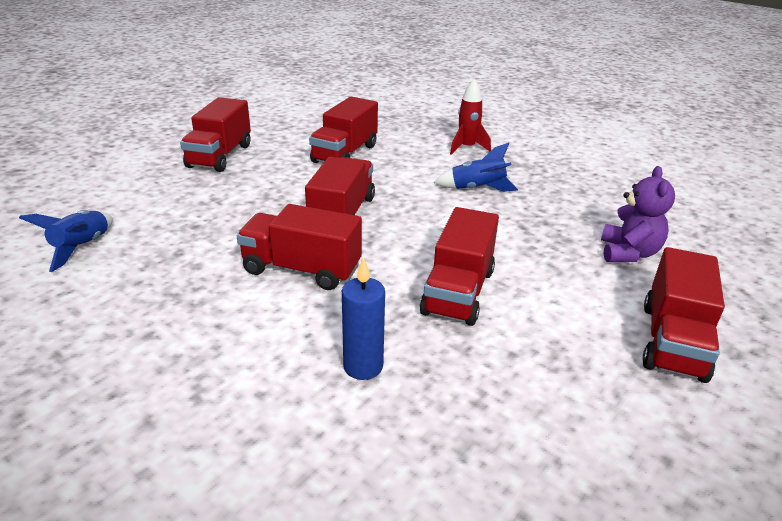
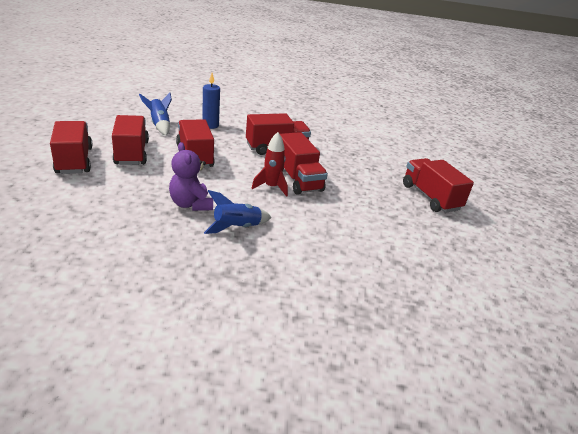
camera: 140 degrees right, 0 degrees up
(82, 247) = (373, 134): blue rocket -> blue rocket (159, 125)
(345, 154) = (368, 229): red truck -> red truck (132, 153)
(467, 148) = (289, 280): red rocket -> red rocket (271, 187)
(628, 253) = (100, 204): purple teddy bear -> purple teddy bear (191, 204)

